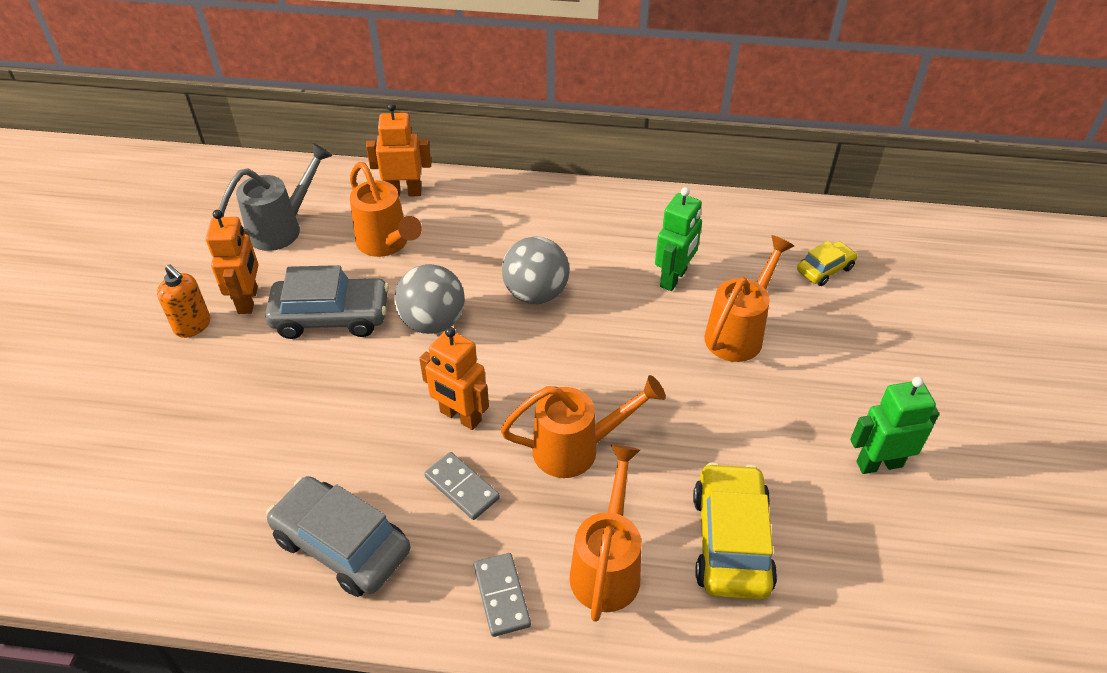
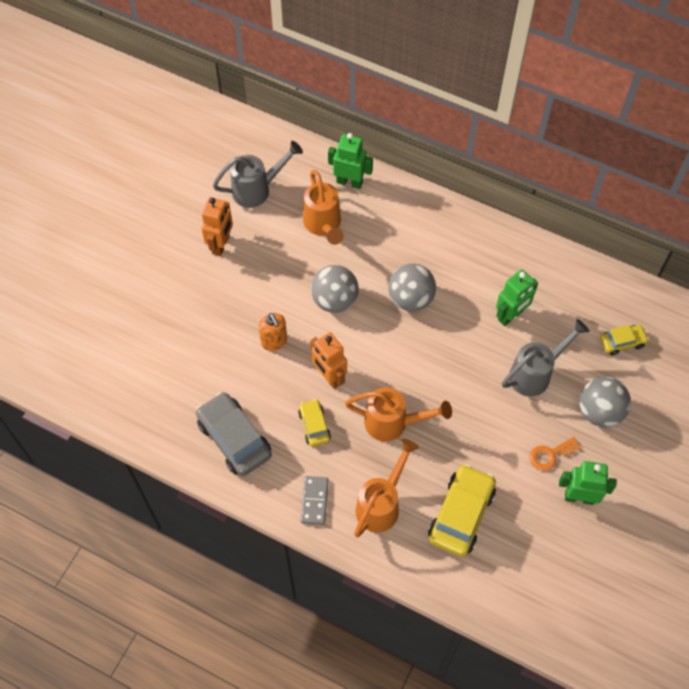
camera: 20 degrees right, 15 degrees up
(193, 326) = (182, 254): orange soap dispenser -> orange soap dispenser (274, 341)
(331, 317) = (270, 275): grey car -> none
(404, 192) = (349, 182): orange robot -> green robot
(462, 487) = (314, 426): grey domino -> yellow car
(739, 332) = (536, 373): orange watering can -> grey watering can
(810, 422) = (550, 455): none -> orange key
(843, 352) = (599, 411): none -> grey ball

